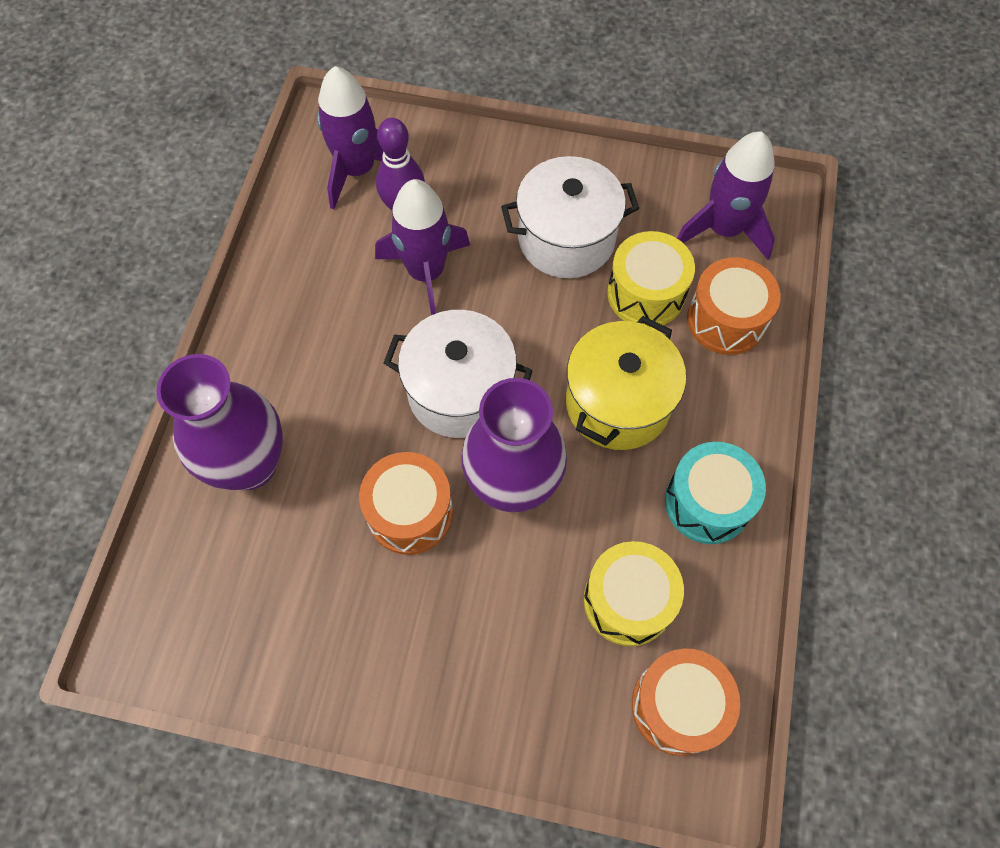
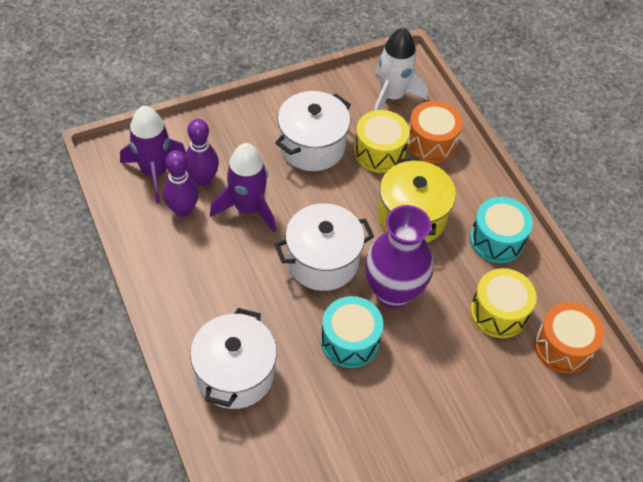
camera: 40 degrees left, 10 degrees down
(249, 465) = (235, 374): purple vase -> white pot
(352, 232) = (183, 210): none -> purple bowling pin
(410, 512) = (350, 341): orange drum -> turquoise drum
(724, 229) = (392, 96): purple rocket -> white rocket

